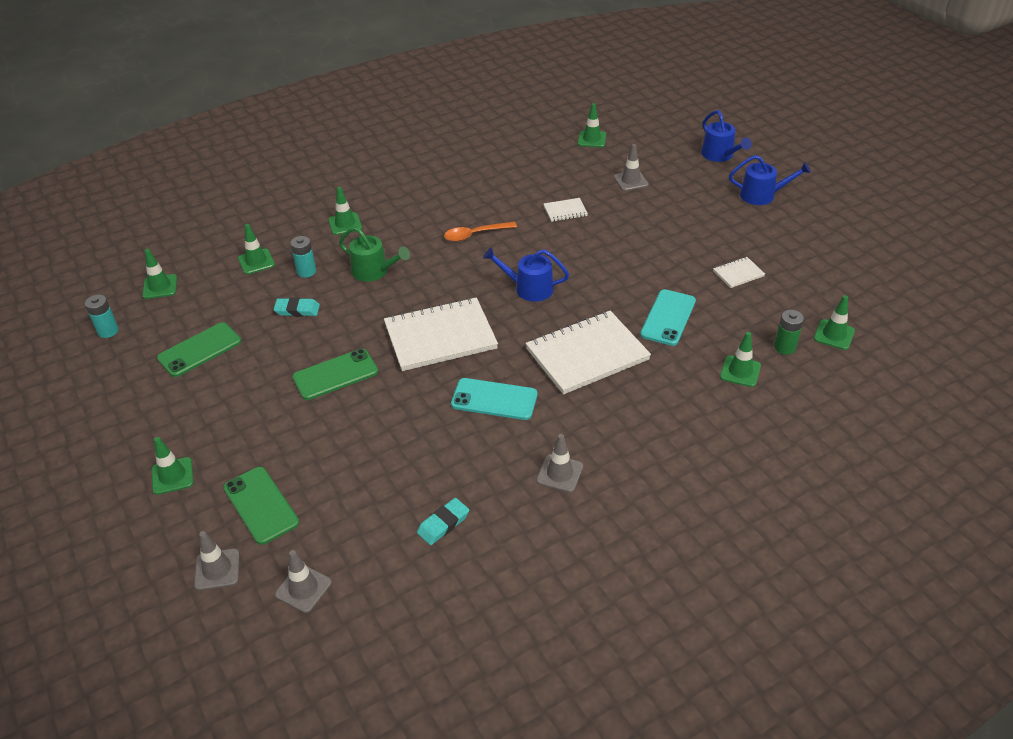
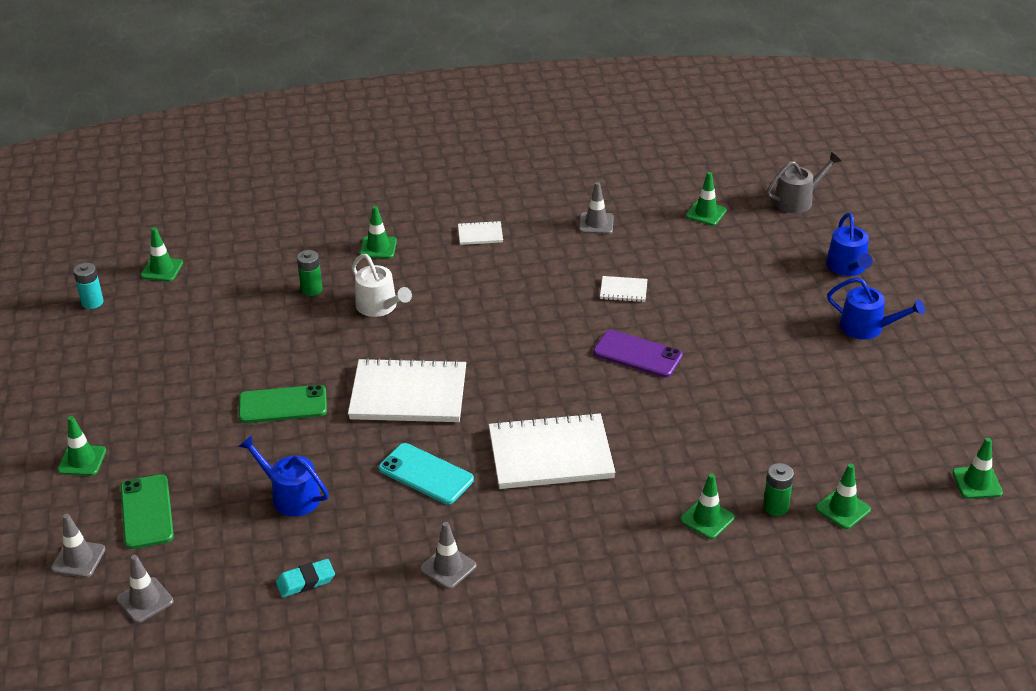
camera: 20 degrees right, 5 degrees down
(199, 350) = (167, 344): green phone -> none
(256, 262) = (267, 266): green traffic cone -> green traffic cone (977, 483)
(297, 310) = (281, 328): turquoise eraser -> none
(306, 271) = (311, 289): turquoise battery -> green battery
(374, 271) = (379, 306): green watering can -> white watering can
(475, 235) = (508, 293): orange spoon -> none
(529, 288) = (531, 367): blue watering can -> blue watering can (291, 496)
(606, 257) = (637, 354): none -> purple phone
(630, 181) = (720, 273): grey traffic cone -> grey traffic cone (596, 223)
(653, 115) = (797, 200): none -> grey watering can
(668, 317) = (664, 439): turquoise phone -> none
(738, 273) = (777, 411): white notebook -> white notebook (480, 234)

